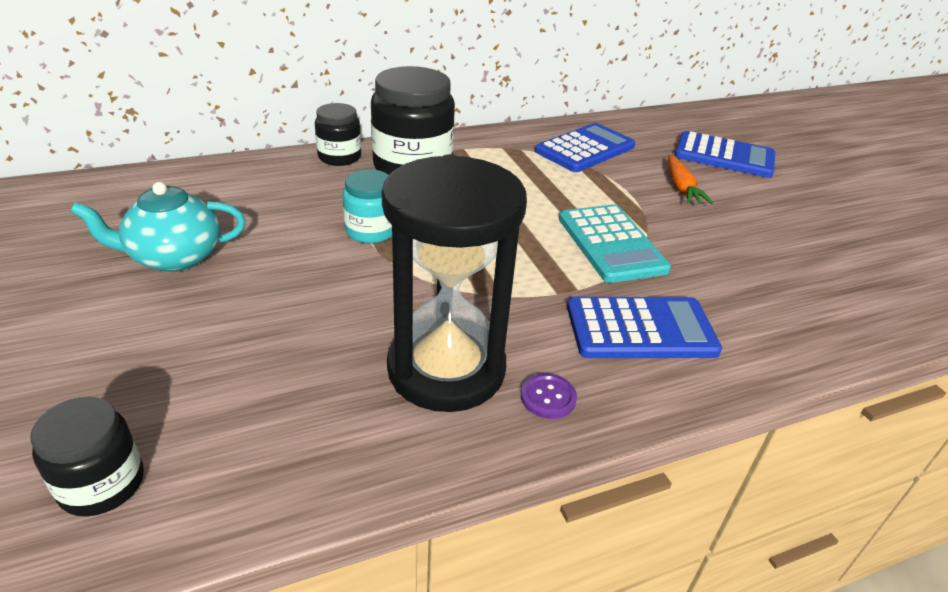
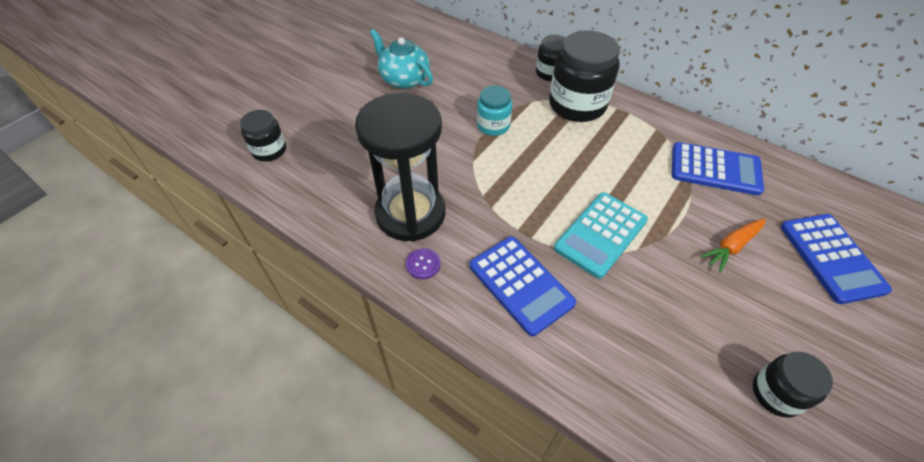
camera: 60 degrees right, 15 degrees up
(847, 248) = (776, 393): none -> black jar

